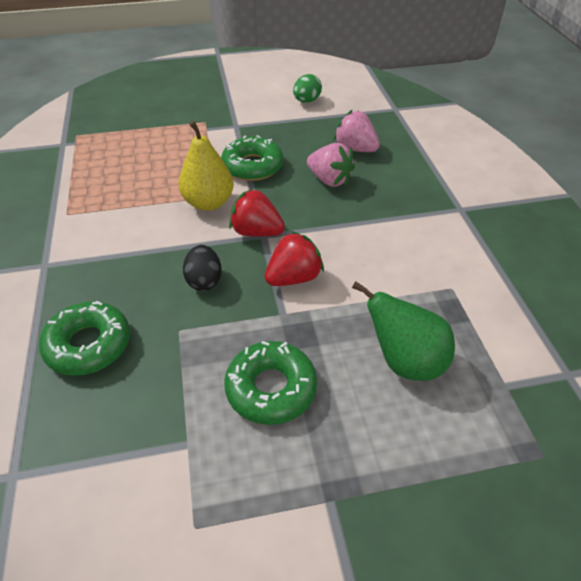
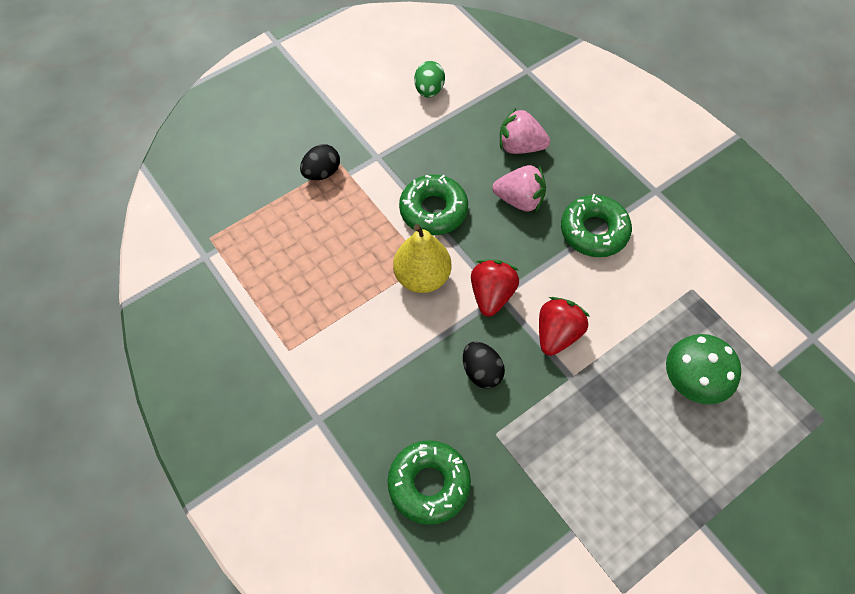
camera: 25 degrees left, 15 degrees up
(187, 123) = (322, 173): none -> black egg
(256, 232) = (491, 295): red strawberry -> red strawberry turned 105 degrees clockwise
(271, 388) = (606, 454): green donut -> green donut (594, 231)
(404, 361) = (692, 381): green pear -> green mushroom

